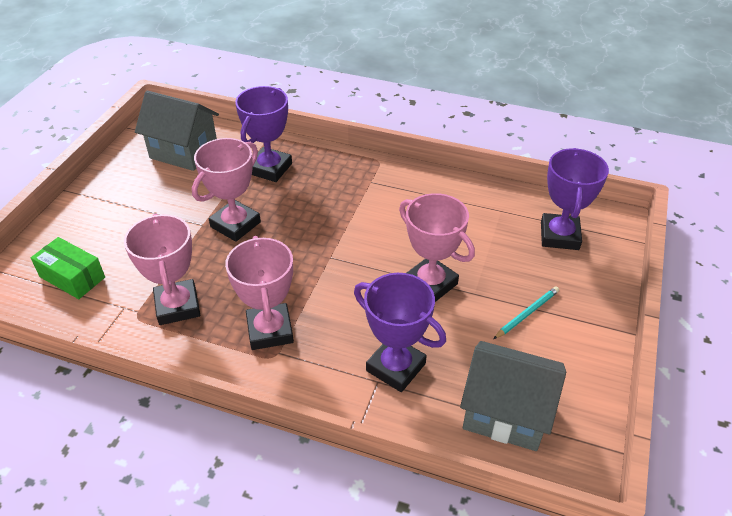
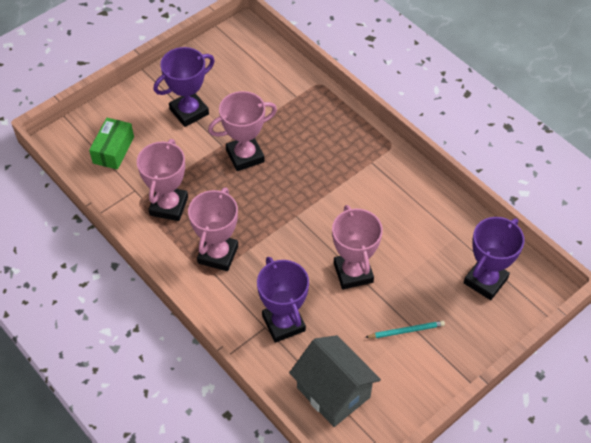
camera: 30 degrees right, 10 degrees up
(72, 277) = (113, 150): green box -> green box turned 45 degrees clockwise
(184, 151) = (245, 69): grey house -> none
(270, 168) = (301, 115): purple trophy -> purple trophy (189, 112)

